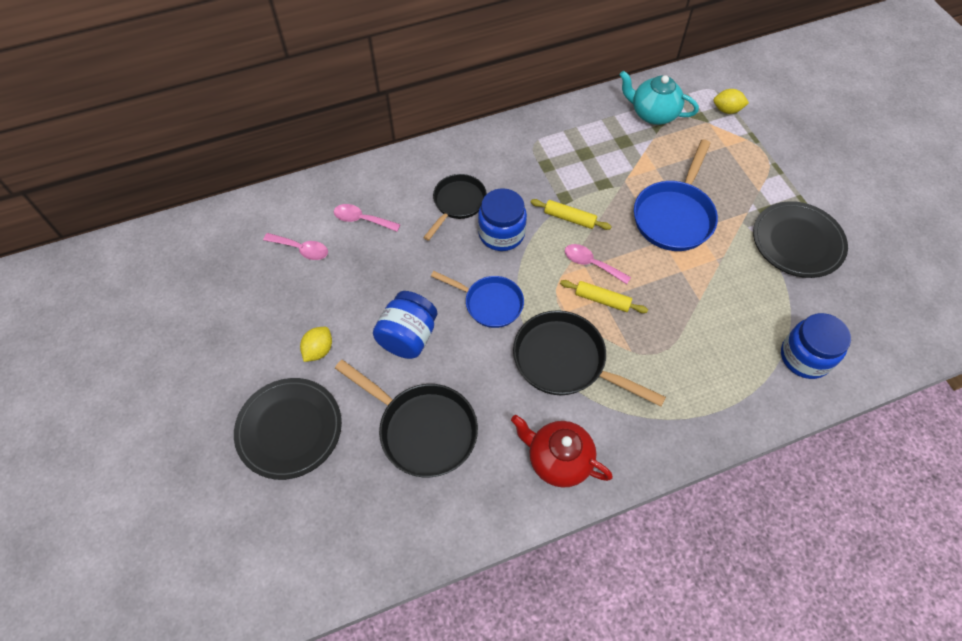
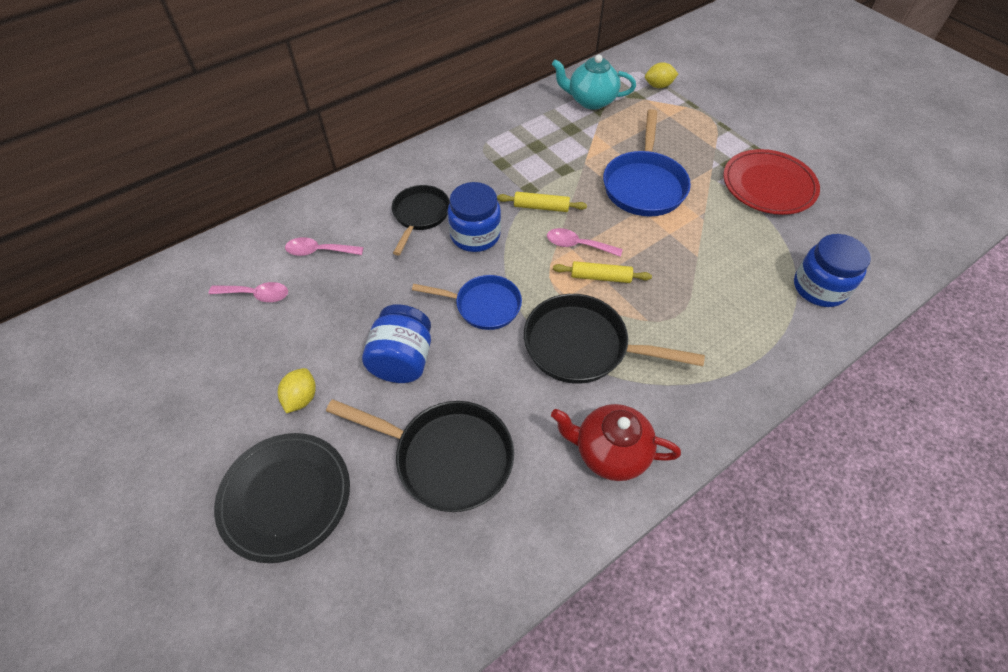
camera: 15 degrees left, 5 degrees down
(797, 242) = (768, 185): black plate -> red plate

